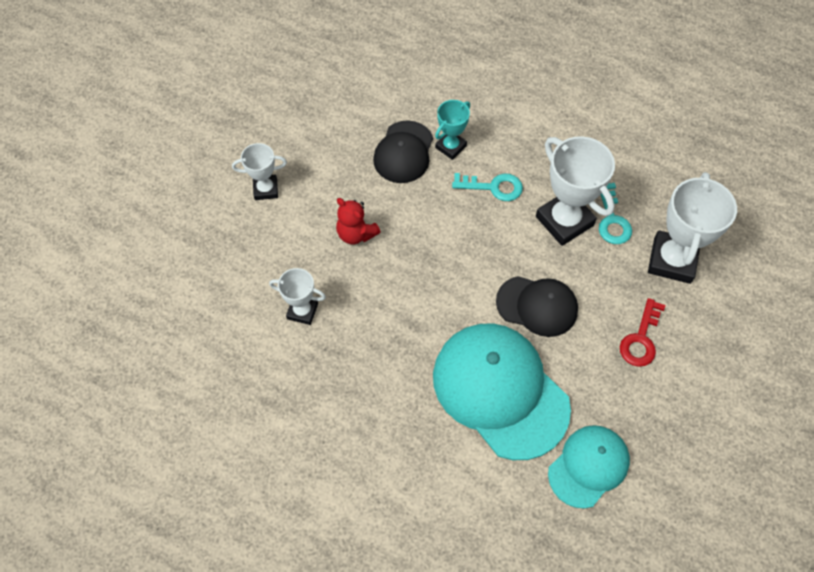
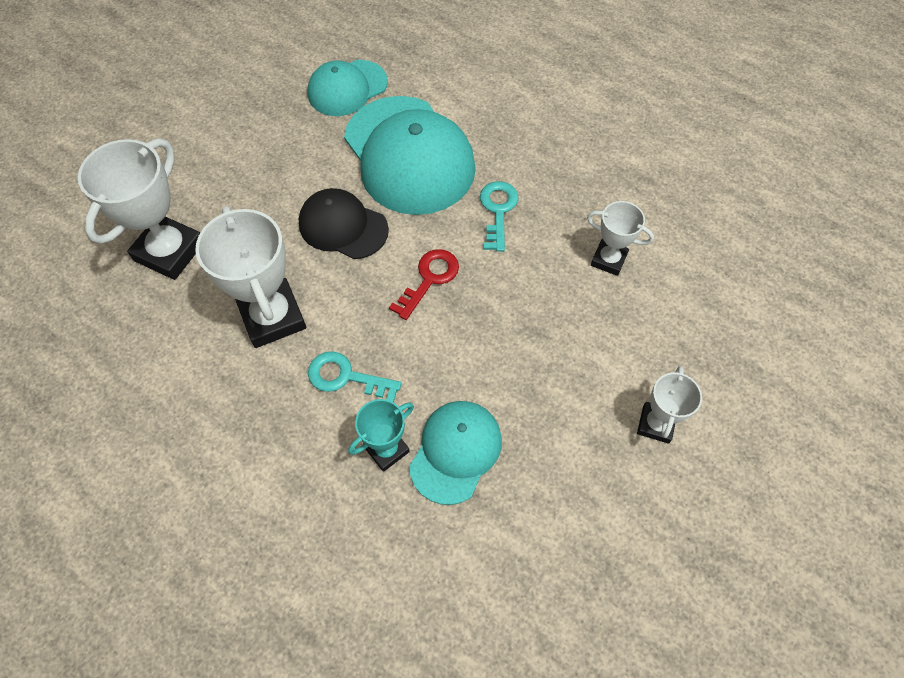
camera: 170 degrees left, 0 degrees up
(266, 189) = (655, 424): white trophy -> white trophy turned 75 degrees counterclockwise
(356, 234) = (537, 341): red teddy bear -> none
(404, 152) = (455, 452): black cap -> turquoise cap
(612, 220) = (214, 309): turquoise key -> turquoise key (498, 211)
(641, 339) = (247, 179): red key -> red key (429, 279)

